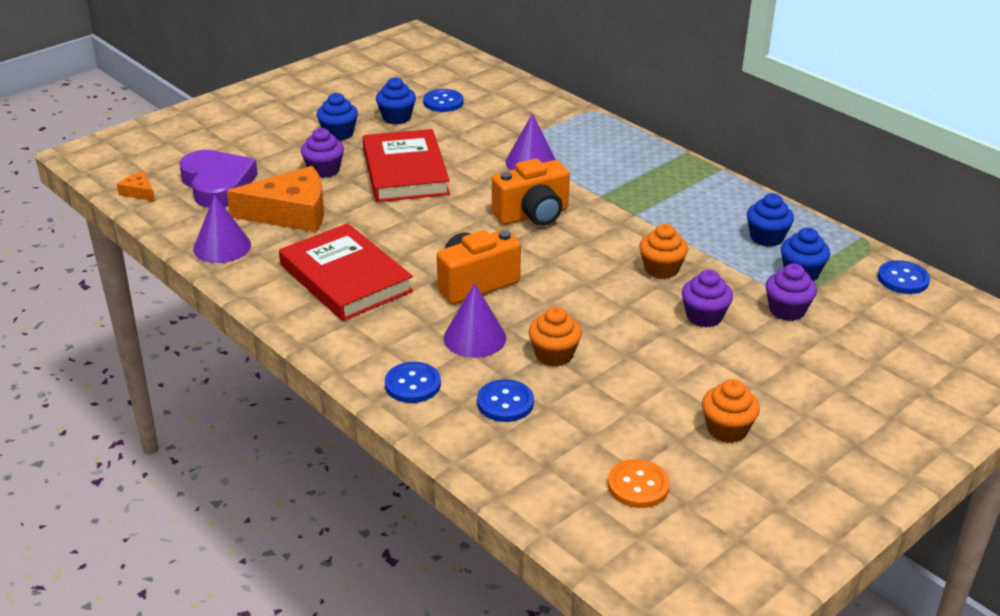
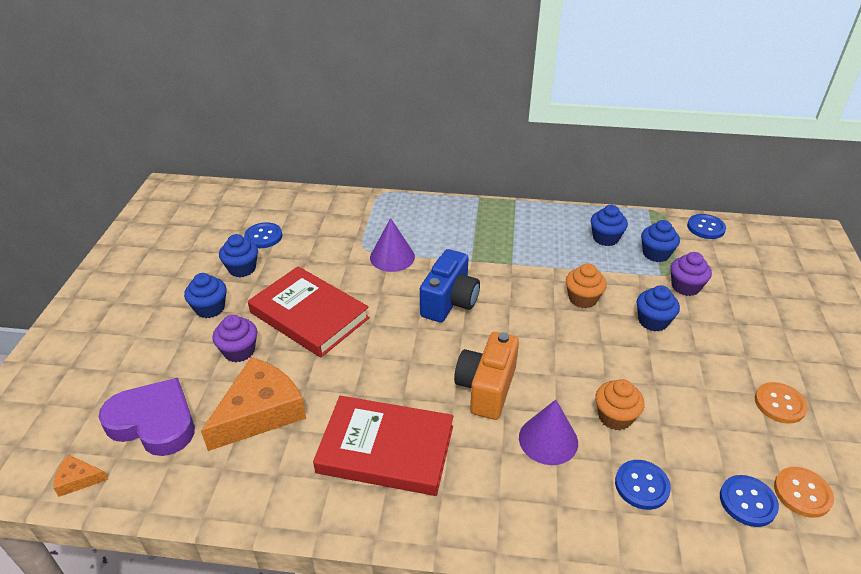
camera: 40 degrees left, 5 degrees up
(222, 247) = (237, 489): purple cone -> none
(412, 384) = (563, 519): blue button -> blue button (747, 502)
(533, 215) = (449, 302): orange camera -> blue camera
(704, 316) = (653, 321): purple cupcake -> blue cupcake
(727, 429) = (779, 404): orange cupcake -> orange button

